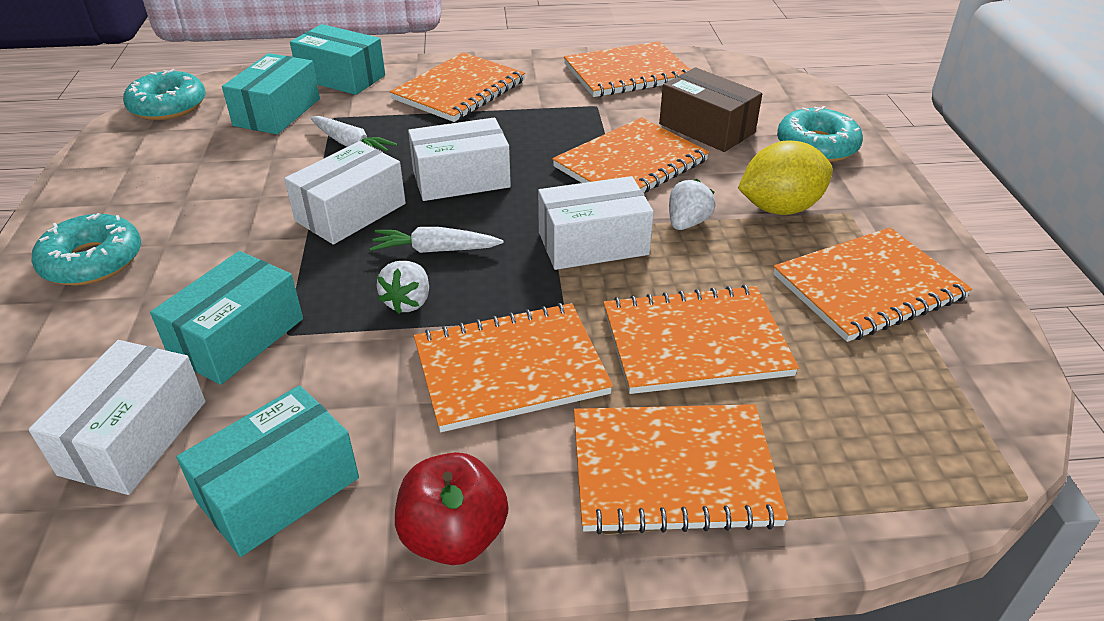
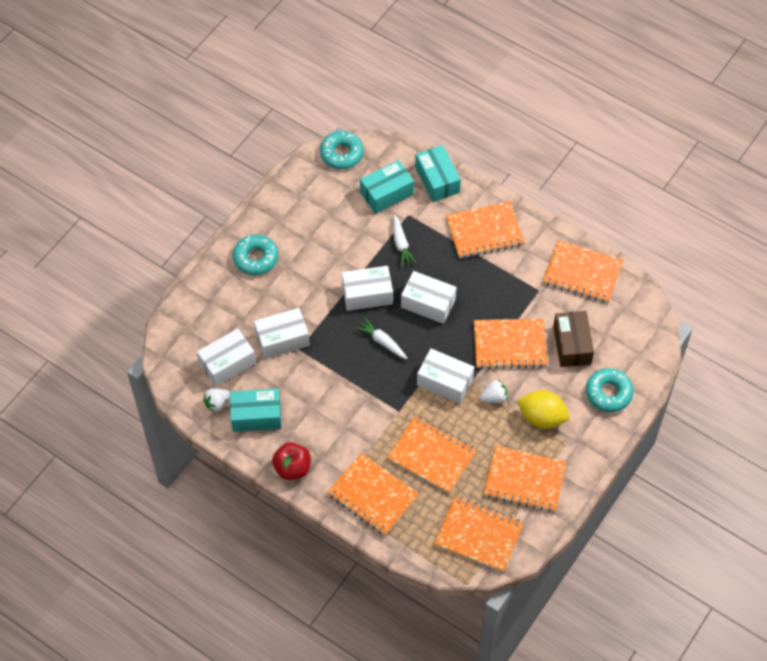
camera: 40 degrees right, 20 degrees up
(237, 337) = (282, 339): turquoise box -> white box
(408, 302) = (350, 363): white strawberry -> white strawberry (217, 403)
(510, 369) = (359, 420): orange notebook -> orange notebook (478, 535)

